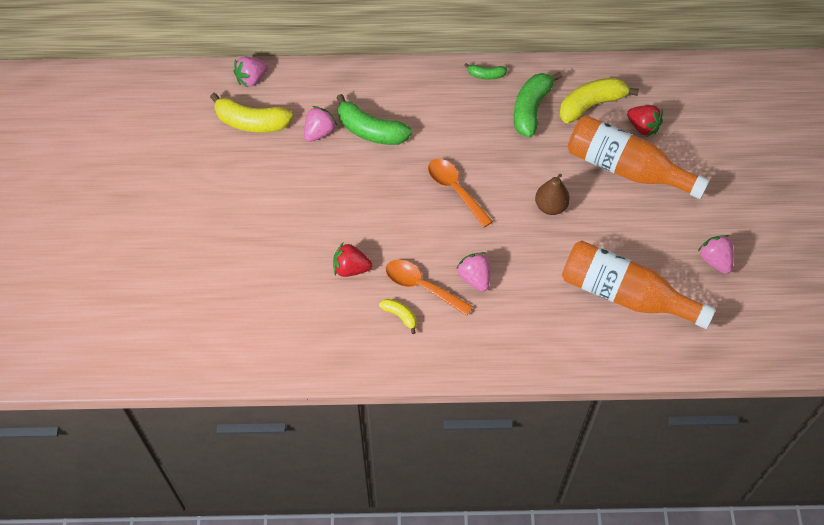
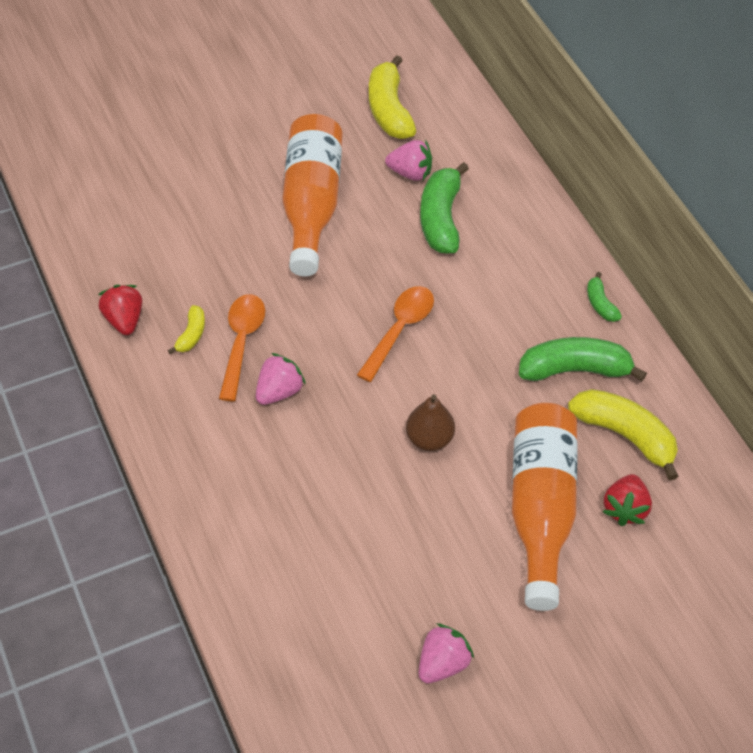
camera: 65 degrees right, 5 degrees down
(252, 79) = (450, 88): pink strawberry -> none
(351, 269) = (234, 267): red strawberry -> red strawberry (124, 320)
(625, 295) = (332, 566): orange bottle -> orange bottle (311, 204)

